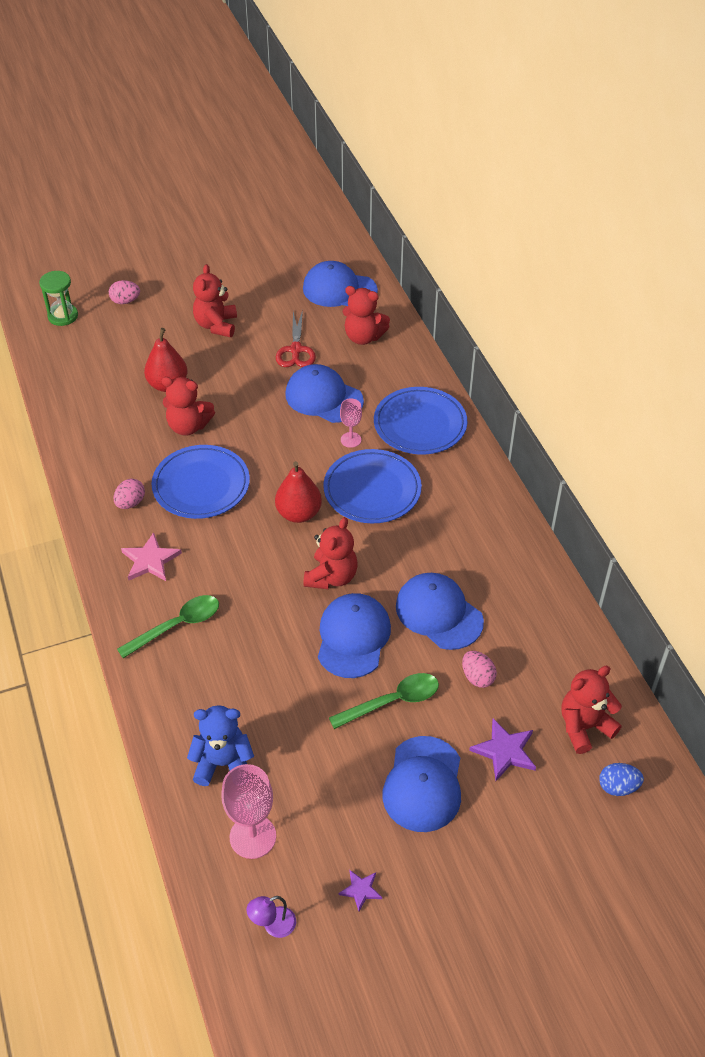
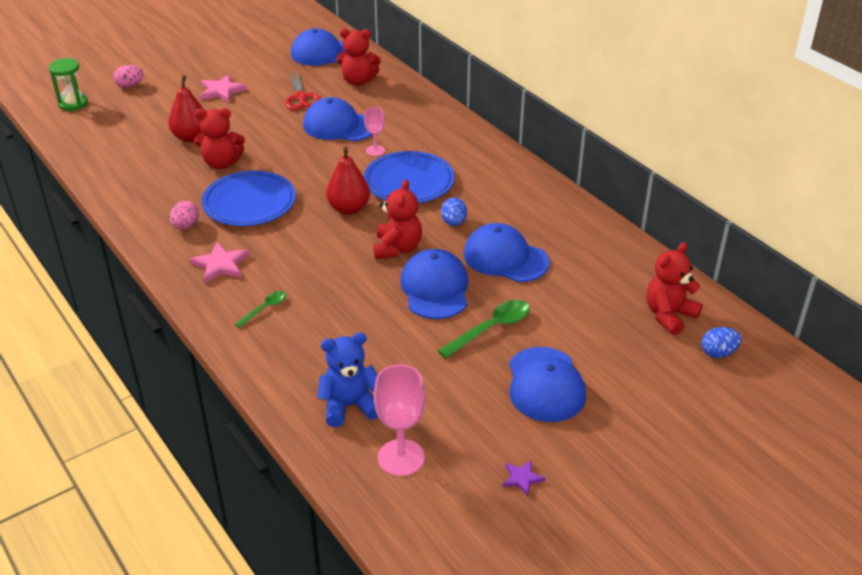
camera: 15 degrees left, 10 degrees down
(177, 625) = (265, 308): green spoon -> green spoon, size x0.58
(216, 325) = (222, 91): red teddy bear -> pink star
(273, 925) = (449, 525): purple lamp -> none
(401, 555) = (453, 223): none -> blue egg
(420, 424) = (432, 131): blue plate -> none
(477, 677) = (560, 297): pink egg -> none
(504, 751) = (607, 346): purple star -> none

